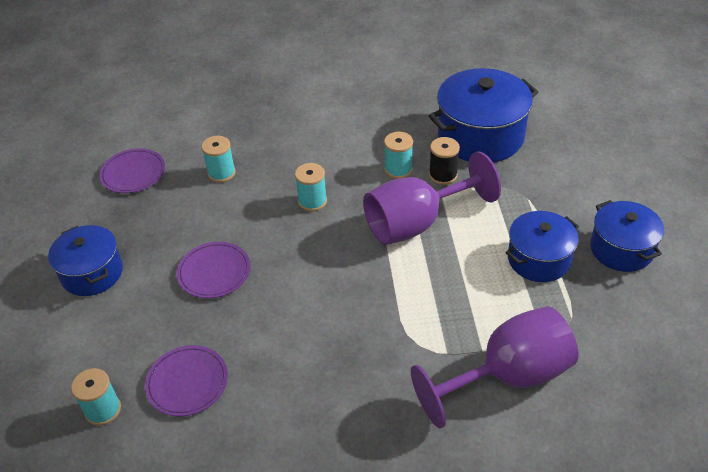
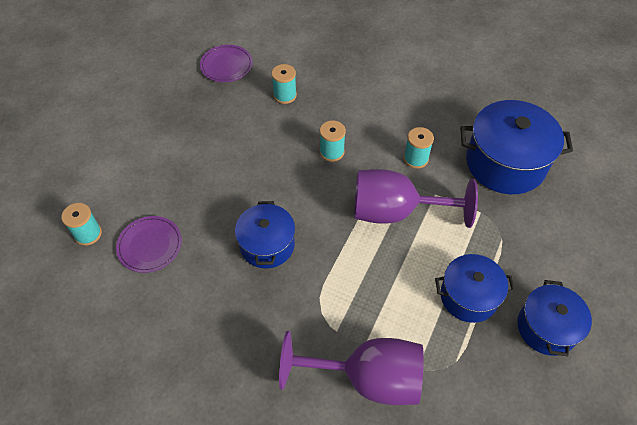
camera: 30 degrees right, 10 degrees up
(92, 273) = (149, 129): blue pot -> blue pot (267, 245)
(214, 272) = (224, 172): purple plate -> none
(443, 175) = (447, 182): black spool -> none

